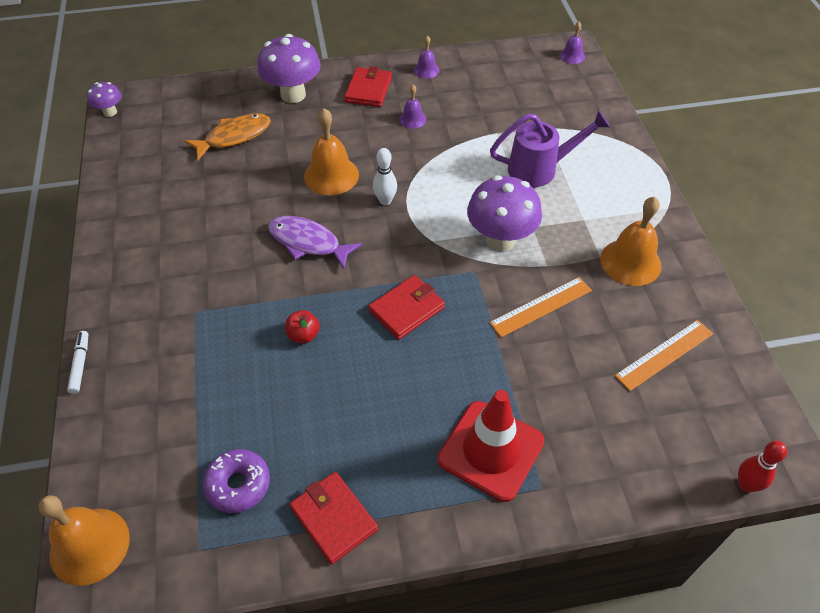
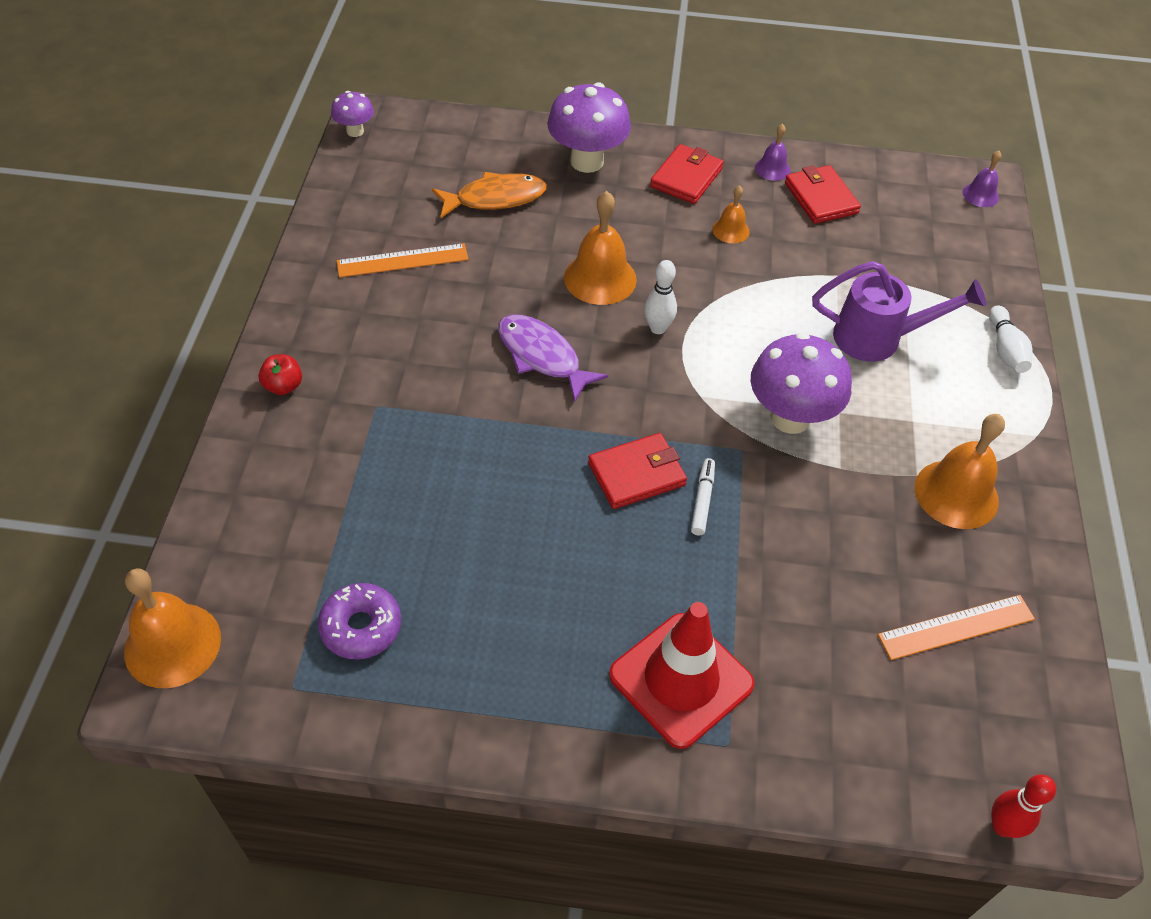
camera: 15 degrees right, 0 degrees up
(80, 364) = (226, 432): white marker -> white marker (702, 500)
(303, 335) = (498, 470): red apple -> red apple (283, 386)
(333, 519) = (459, 702): red wallet -> red wallet (820, 198)
(412, 119) = (730, 230): purple bell -> orange bell
(541, 307) = (812, 519): orange ruler -> orange ruler (402, 261)
(626, 155) = (1005, 349): none -> white bowling pin

